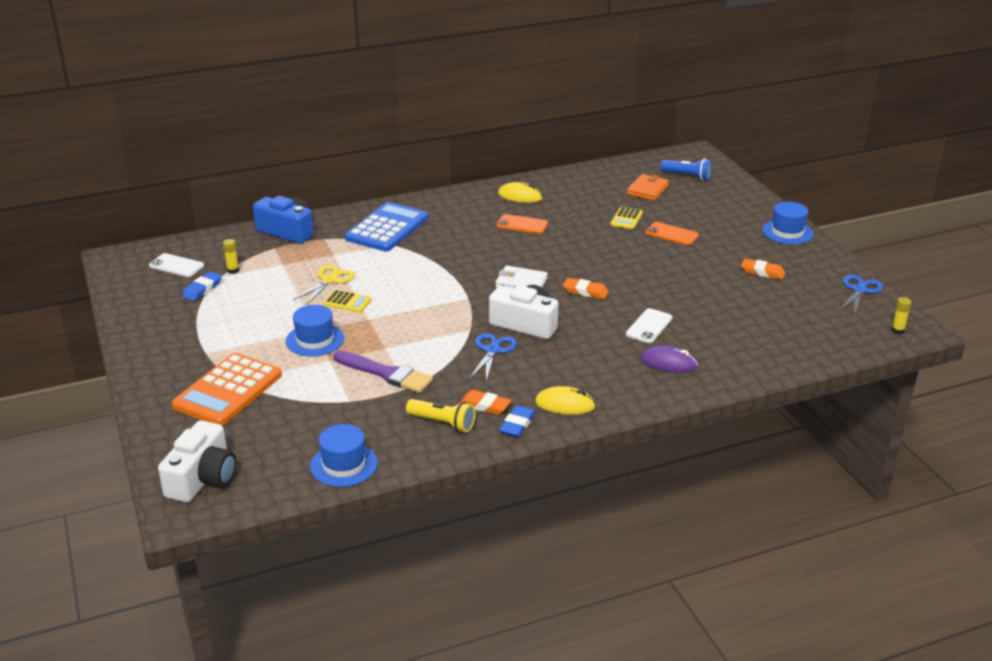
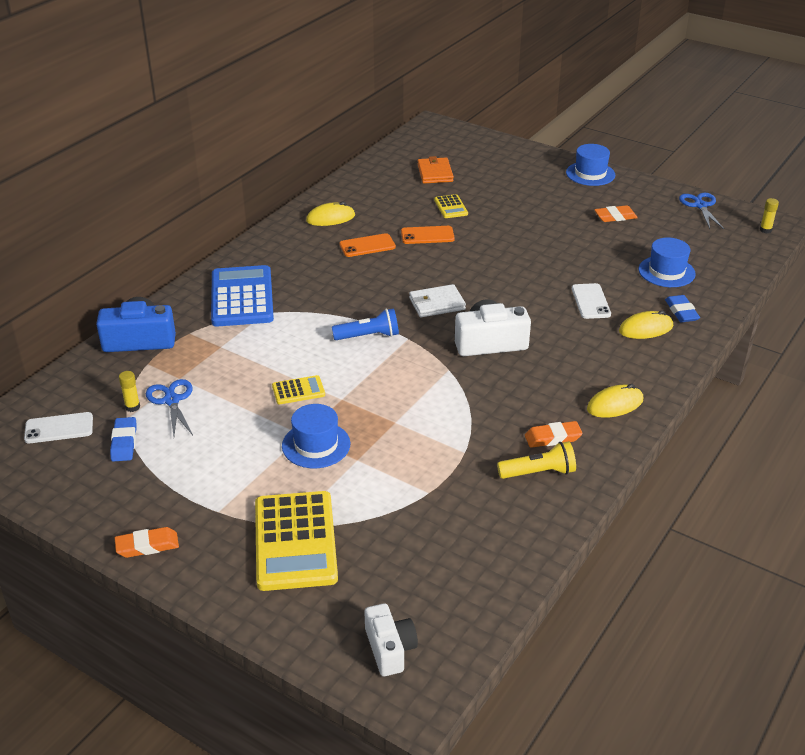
camera: 35 degrees left, 5 degrees up
(203, 478) = (390, 649): white camera -> white camera, size x0.66
(228, 391) = (295, 541): orange calculator -> yellow calculator
(329, 280) = (251, 375): yellow scissors -> none
(344, 465) = (505, 560): blue hat -> blue hat (666, 272)
(386, 373) = (428, 448): purple brush -> none
(492, 350) = (493, 381): blue scissors -> blue scissors (171, 400)
(517, 425) = (601, 442): blue eraser -> blue eraser (681, 312)
(585, 292) = (501, 290): orange eraser -> orange eraser (147, 546)
(668, 363) = (645, 329): purple mouse -> yellow mouse
(672, 234) = (505, 208): orange phone -> orange phone (427, 235)
(687, 176) = (452, 149): blue flashlight -> blue flashlight (368, 336)

